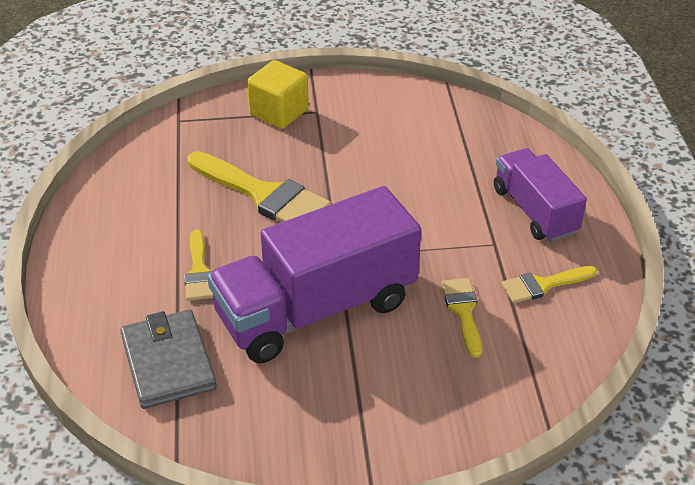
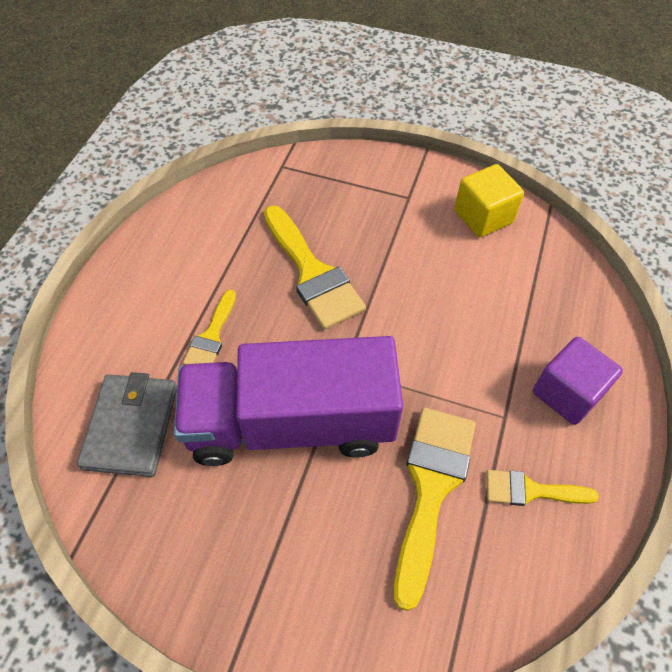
camera: 25 degrees right, 15 degrees up
(279, 112) = (373, 187): yellow cube -> yellow cube (483, 216)
(463, 312) = (431, 488): yellow brush -> yellow brush, size x1.81
(534, 211) = (567, 393): purple truck -> purple cube

